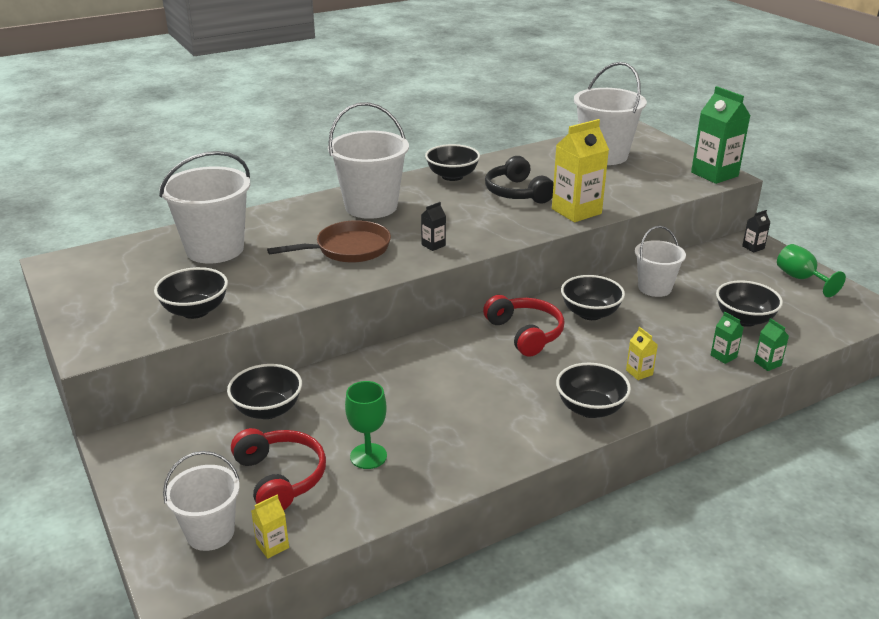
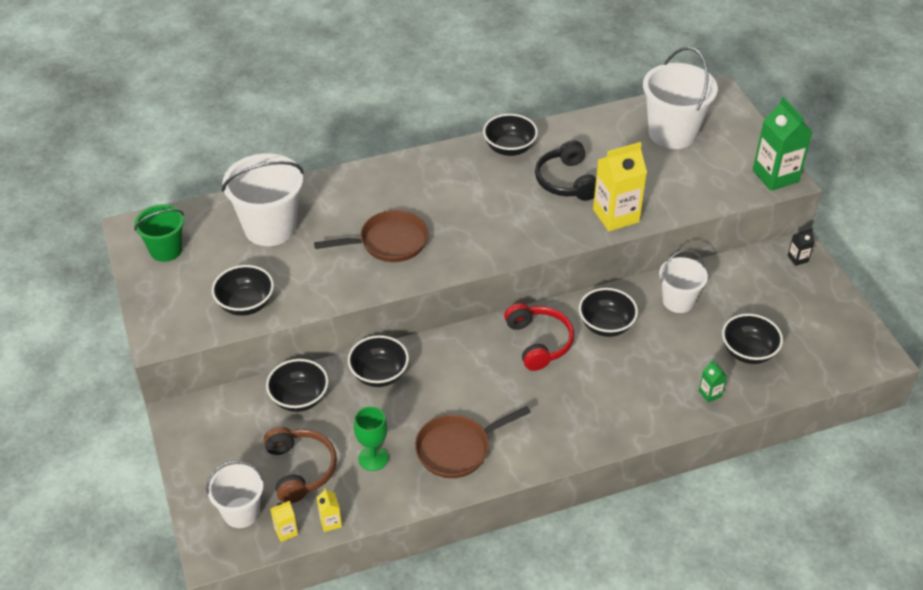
camera: 10 degrees right, 15 degrees up
(97, 276) = (166, 250): none -> green bucket
(280, 478) = (300, 469): red headphones -> brown headphones
(371, 206) = (421, 185): white bucket -> none
(433, 245) = (467, 247): black carton -> none
(466, 435) = (457, 449): none -> brown pan
(590, 408) = (570, 435): black bowl -> black bowl (379, 374)
(639, 372) = (626, 402): yellow carton -> yellow carton (330, 522)
(767, 363) = (746, 407): green carton -> none
(801, 279) = (826, 307): green goblet -> none

